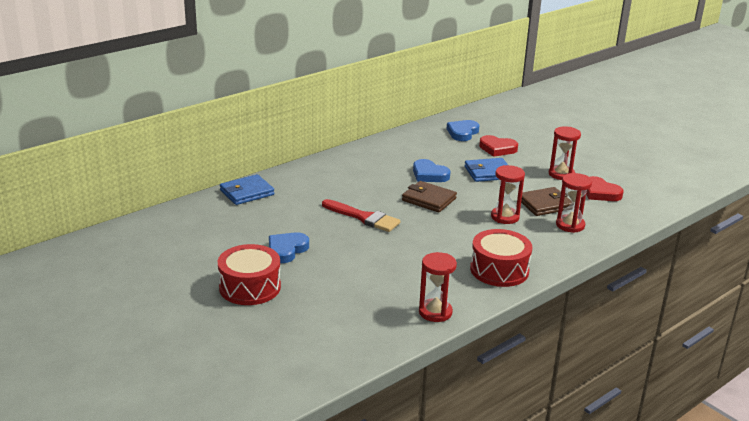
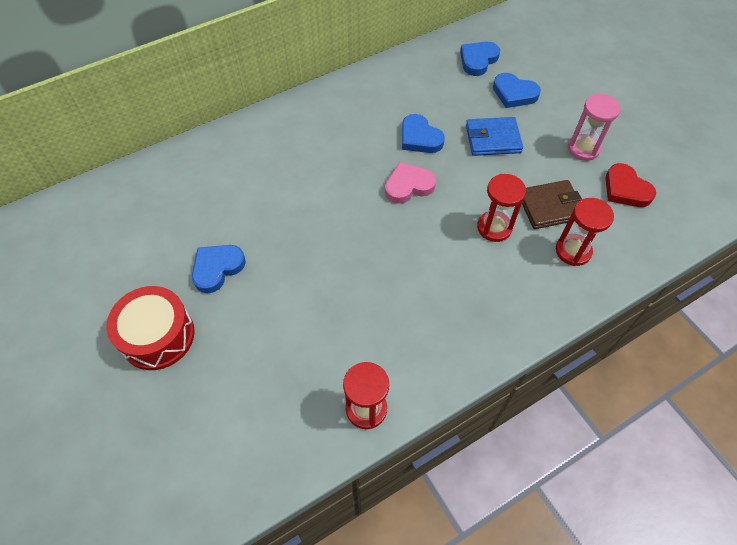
camera: 10 degrees right, 30 degrees up
(247, 192) = (197, 156): blue wallet -> none
(364, 217) = (322, 214): red brush -> none
(429, 199) = (408, 186): brown wallet -> pink heart
(497, 149) = (514, 93): red heart -> blue heart
(499, 270) = (464, 332): red drum -> none
(561, 174) = (583, 149): red hourglass -> pink hourglass

